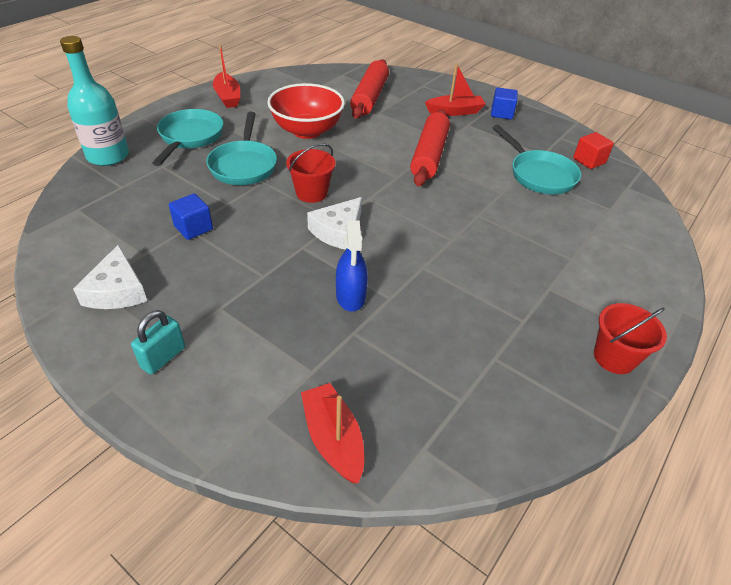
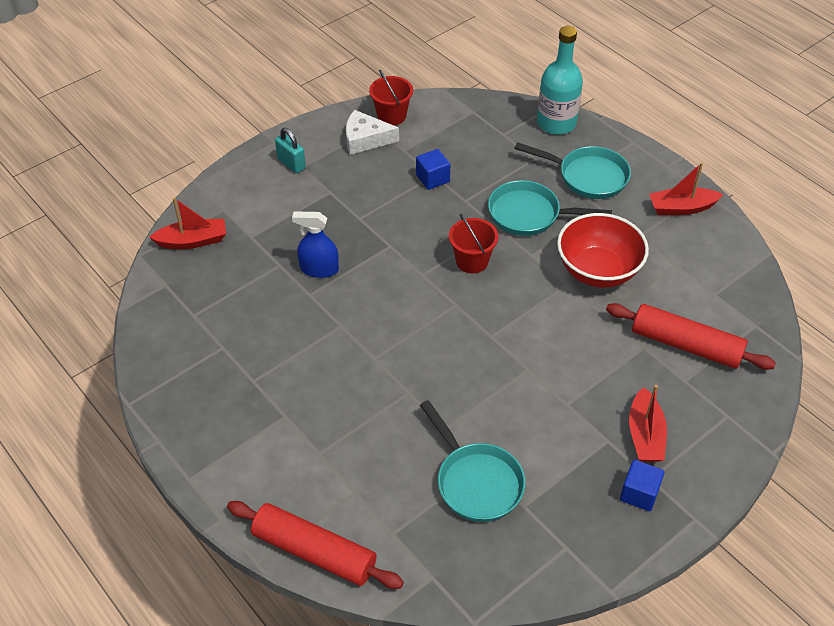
camera: 105 degrees right, 5 degrees up
(338, 231) = (406, 273): white cheese -> none
(429, 155) = (532, 377): red rolling pin -> red rolling pin (314, 552)
(539, 175) = (476, 481): turquoise pan -> turquoise pan turned 105 degrees counterclockwise
(589, 161) = (501, 558): red cube -> none
(614, 357) = (191, 432): red bucket -> red bucket (391, 116)

